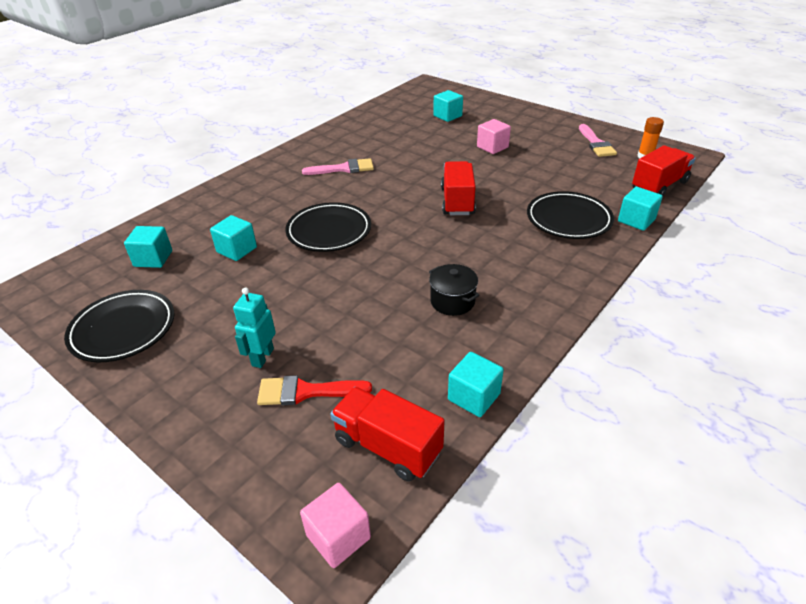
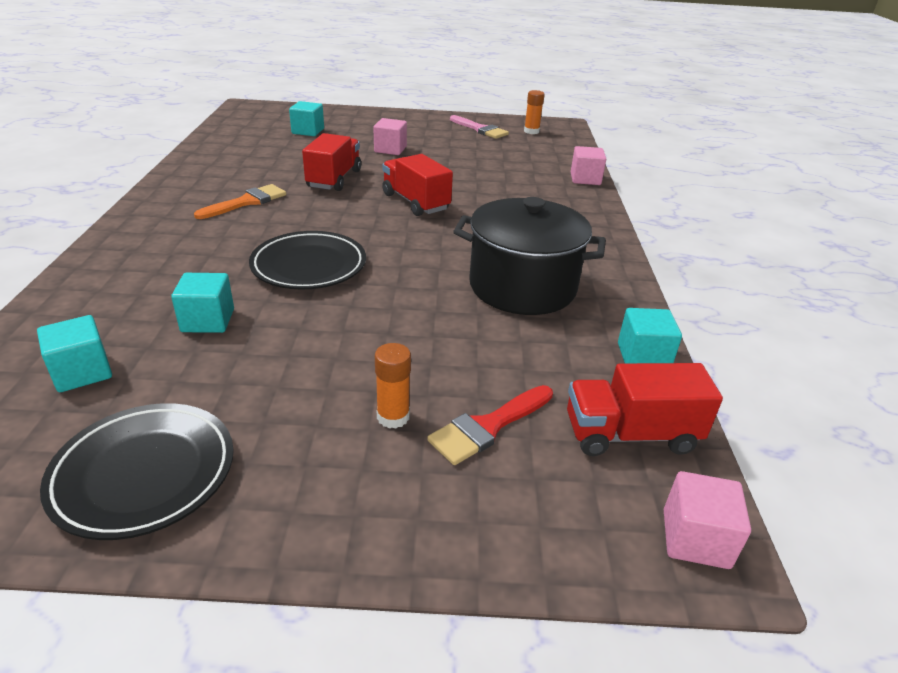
camera: 40 degrees left, 5 degrees down
(262, 357) = (393, 417): turquoise robot -> orange glue stick
(344, 168) = (247, 202): pink brush -> orange brush
(452, 301) = (522, 287): black pot -> black pot, size x2.06
(568, 219) = (533, 192): black plate -> none
(636, 220) = (585, 179): turquoise cube -> pink cube
(659, 186) = (569, 150): red truck -> red truck (334, 179)

